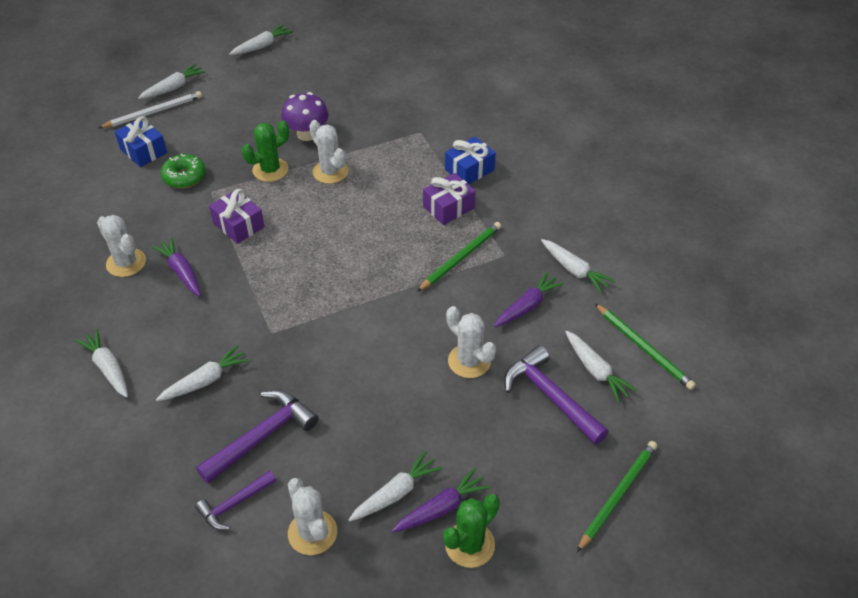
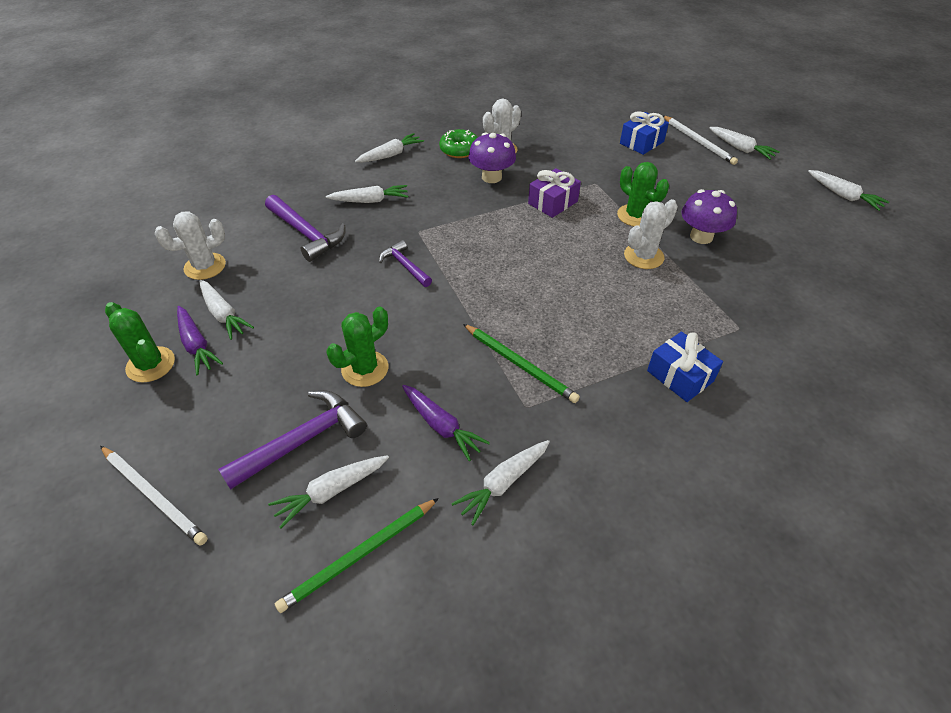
camera: 90 degrees right, 0 degrees up
(181, 271) = (491, 177): purple carrot -> purple mushroom
(184, 177) = (612, 167): green donut -> green donut (459, 150)
(206, 380) = (370, 201): white carrot -> white carrot turned 60 degrees counterclockwise
(234, 504) = (247, 225): purple hammer -> purple hammer (405, 266)
(448, 207) = (604, 354): purple gift -> none
(469, 361) = (365, 369): white cactus -> green cactus
(618, 495) = (154, 496): green pencil -> white pencil

